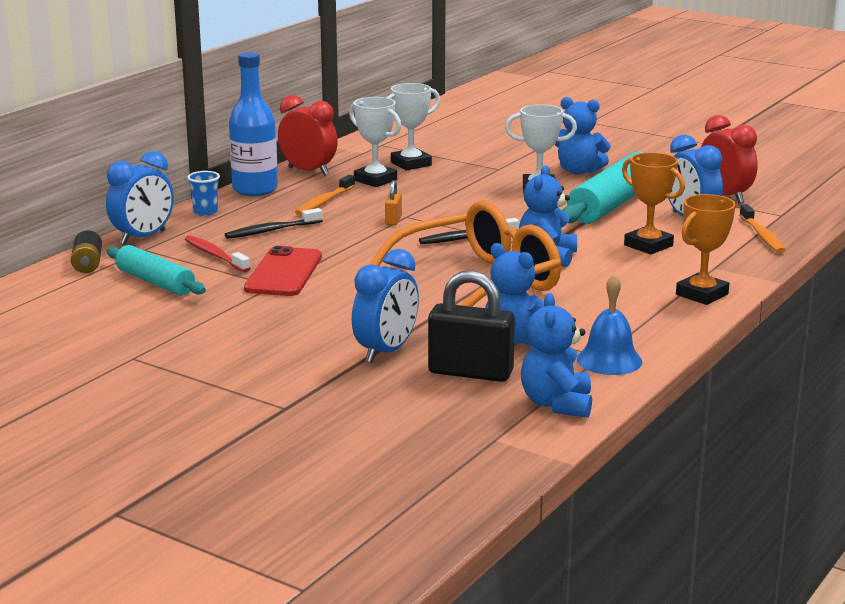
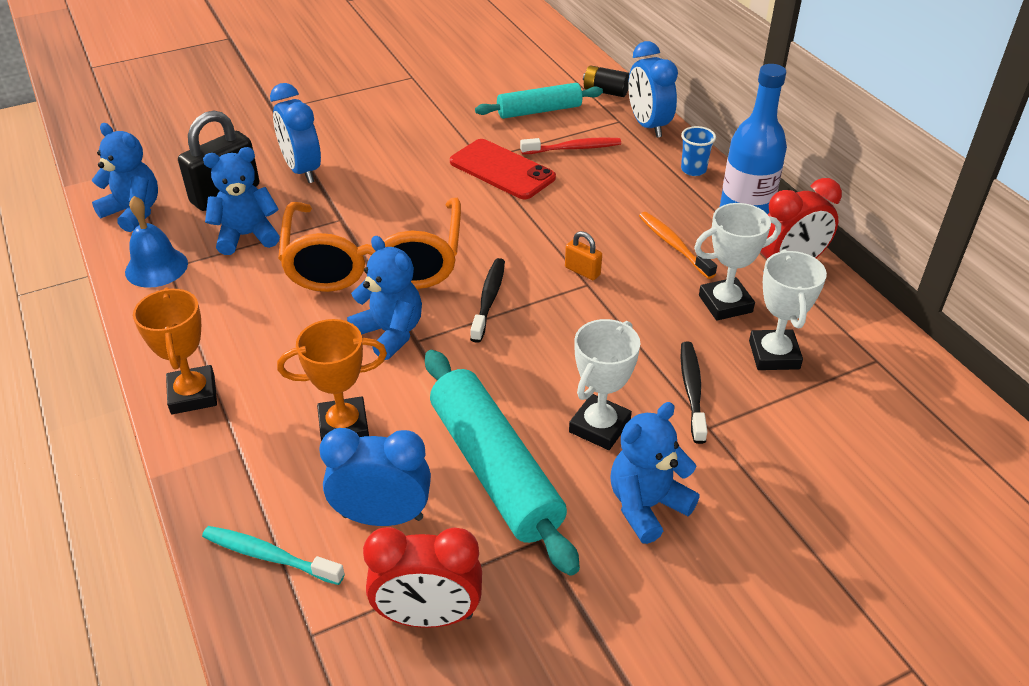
camera: 120 degrees right, 20 degrees up
(271, 231) = (612, 191): black toothbrush -> black toothbrush (692, 390)
(762, 236) = (269, 556): orange toothbrush -> turquoise toothbrush

